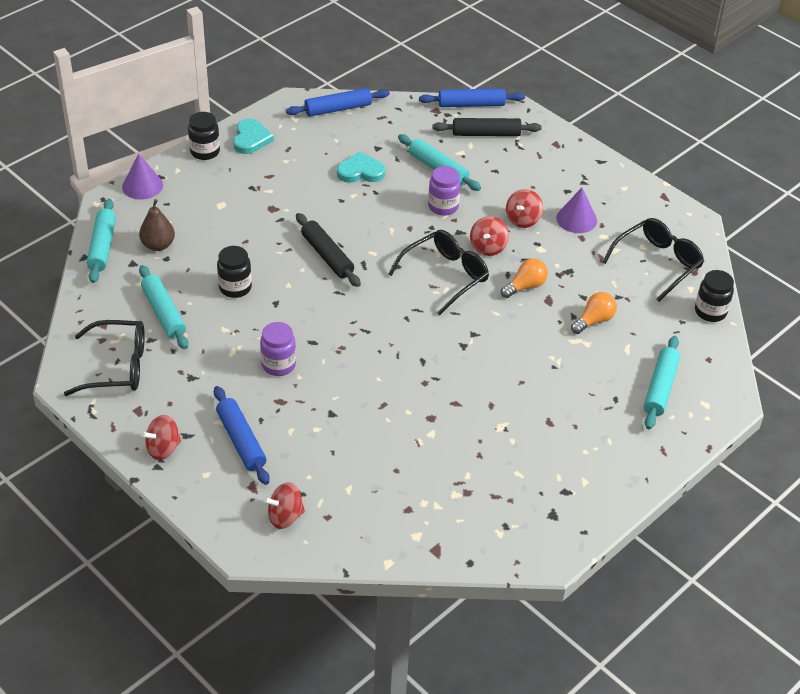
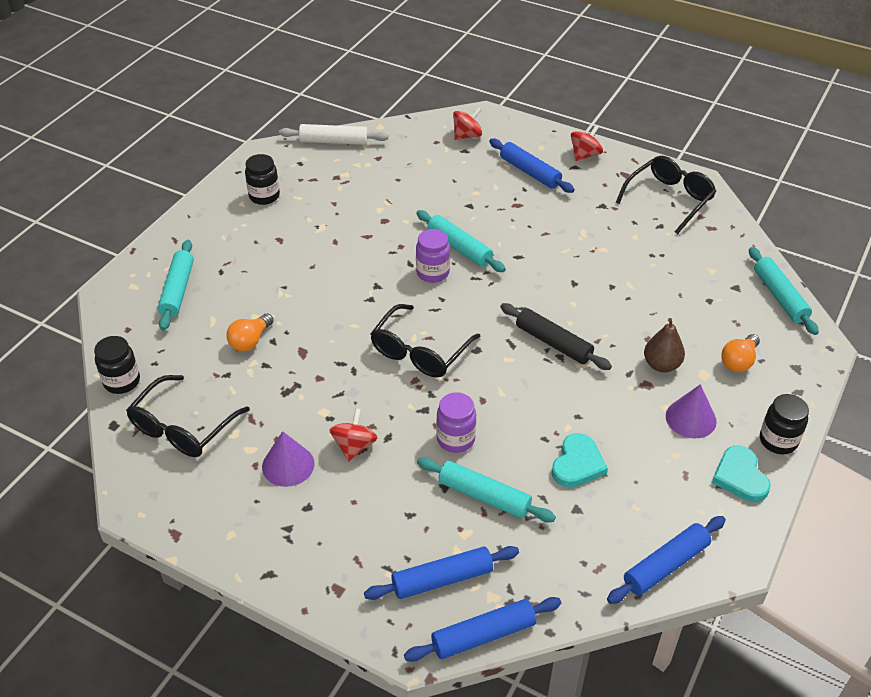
camera: 165 degrees right, 0 degrees up
(117, 367) = (669, 199): black glasses -> black glasses turned 150 degrees clockwise
(142, 186) = (805, 374): purple cone -> purple cone (691, 418)
(158, 245) = (728, 311): brown pear -> brown pear (661, 365)
(164, 313) = (667, 250): turquoise rolling pin -> turquoise rolling pin (459, 248)
(235, 288) = (621, 288): black jar -> black jar (264, 196)
(278, 365) = (536, 231): purple jar -> purple jar (432, 273)
(360, 171) = (577, 464): turquoise heart -> turquoise heart turned 45 degrees counterclockwise
(455, 551) = (334, 141): none -> white rolling pin
(486, 134) = (442, 579): black rolling pin -> blue rolling pin
(488, 247) = (385, 398): red spinning top -> none
(525, 286) = (331, 361): orange light bulb -> orange light bulb (739, 361)

